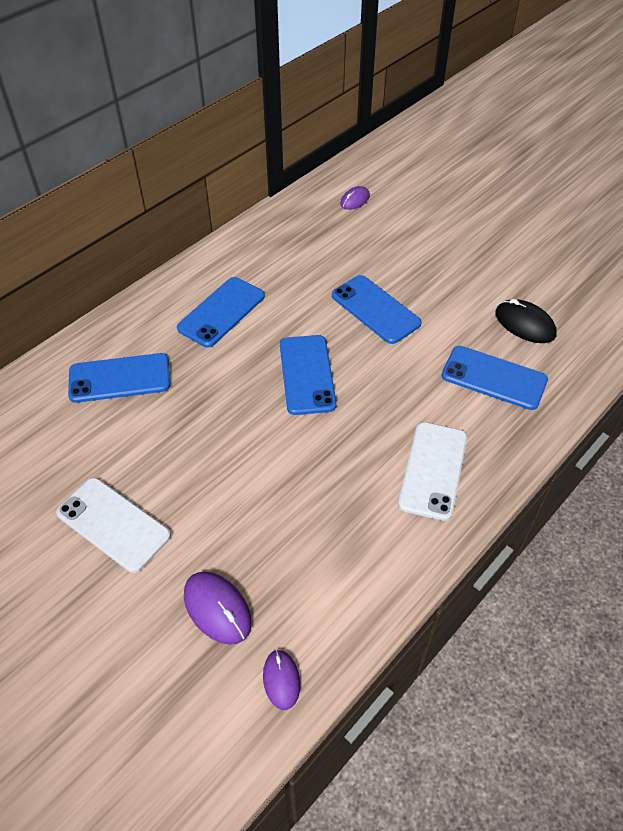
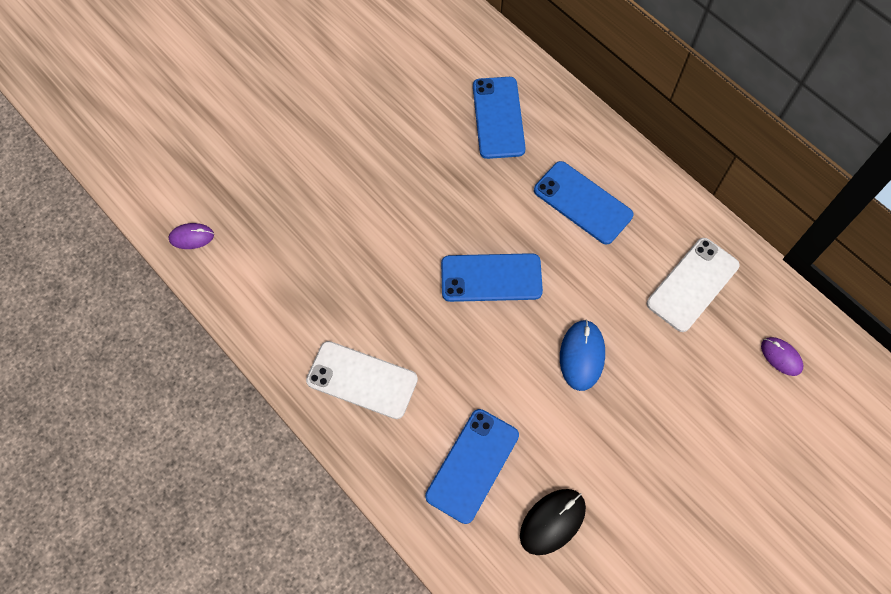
camera: 95 degrees right, 15 degrees up
(113, 524) = (342, 122): white phone -> white phone (692, 284)
(217, 609) = (256, 195): purple mouse -> none
(375, 309) = (582, 356): blue phone -> blue mouse

